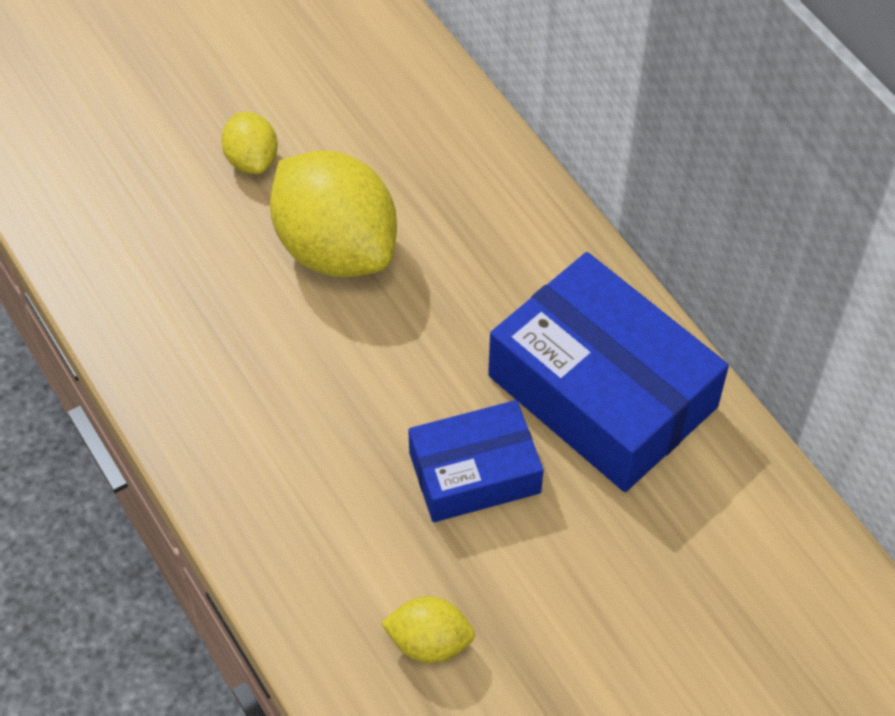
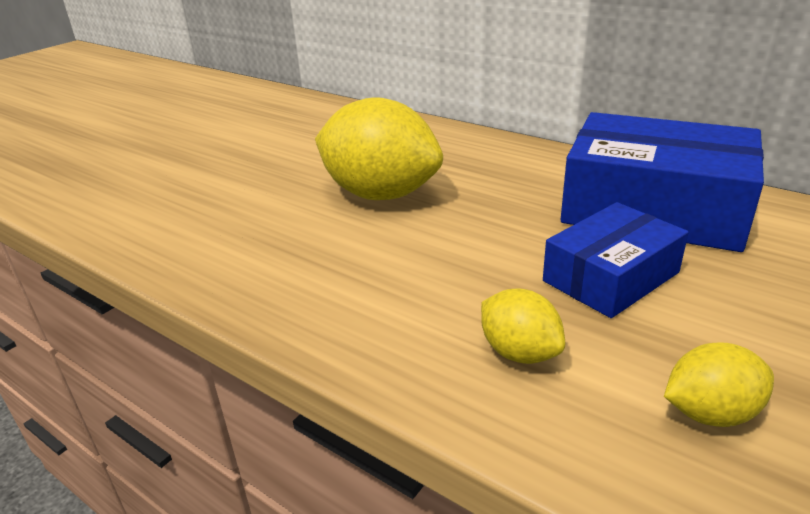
camera: 20 degrees left, 25 degrees down
(252, 160) = (284, 173): yellow lemon -> yellow lemon (519, 352)

